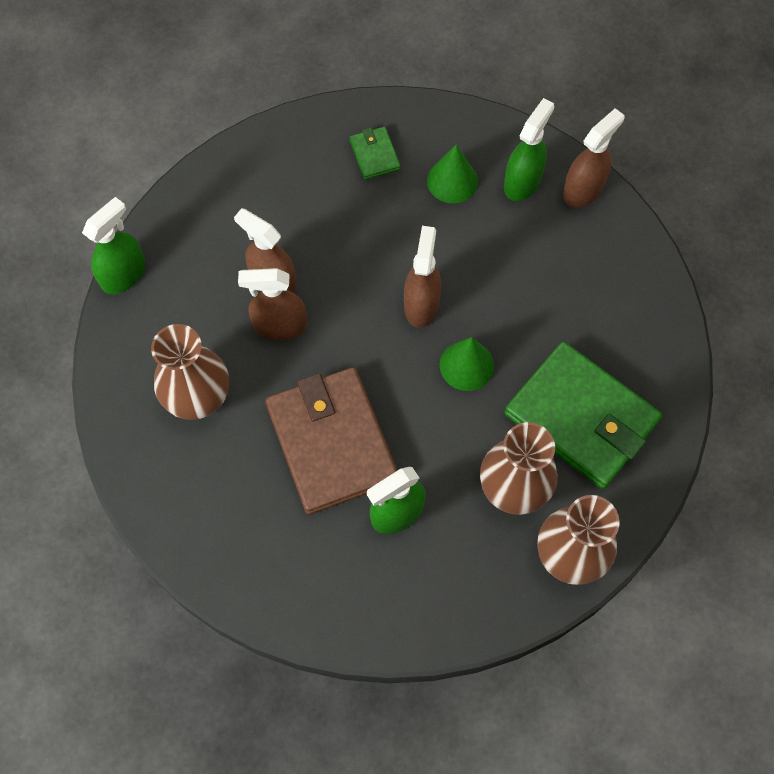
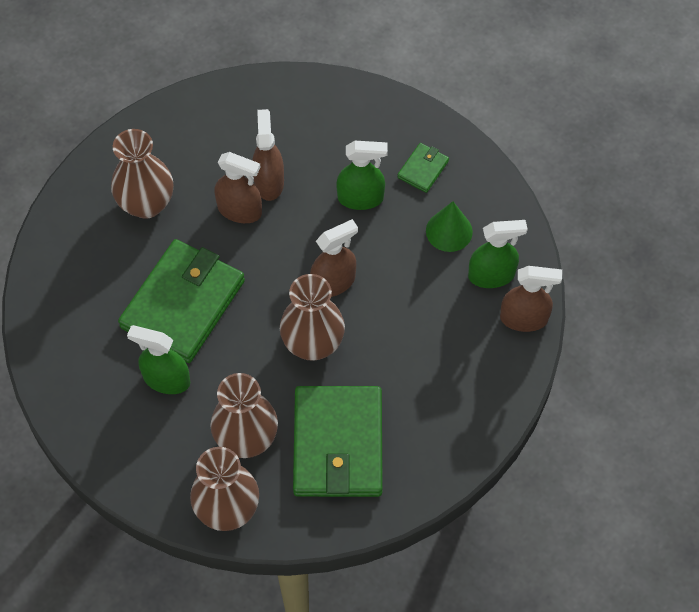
camera: 50 degrees right, 5 degrees down
(124, 274) = (195, 96): green spray bottle -> green spray bottle (360, 198)
(279, 325) = (240, 210): brown spray bottle -> brown spray bottle turned 150 degrees clockwise
(331, 443) = (183, 304): brown wallet -> green wallet
(466, 365) = (313, 343): green cone -> brown vase

